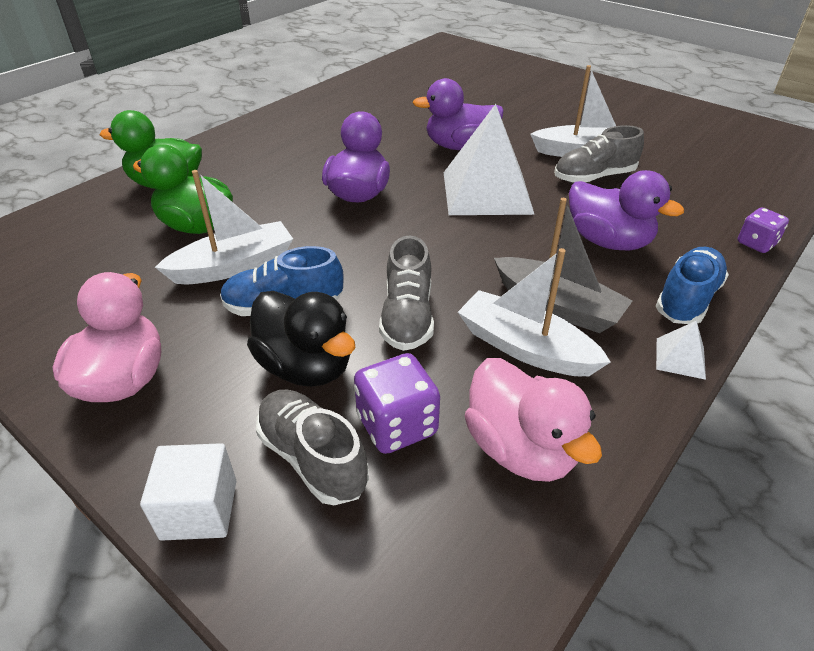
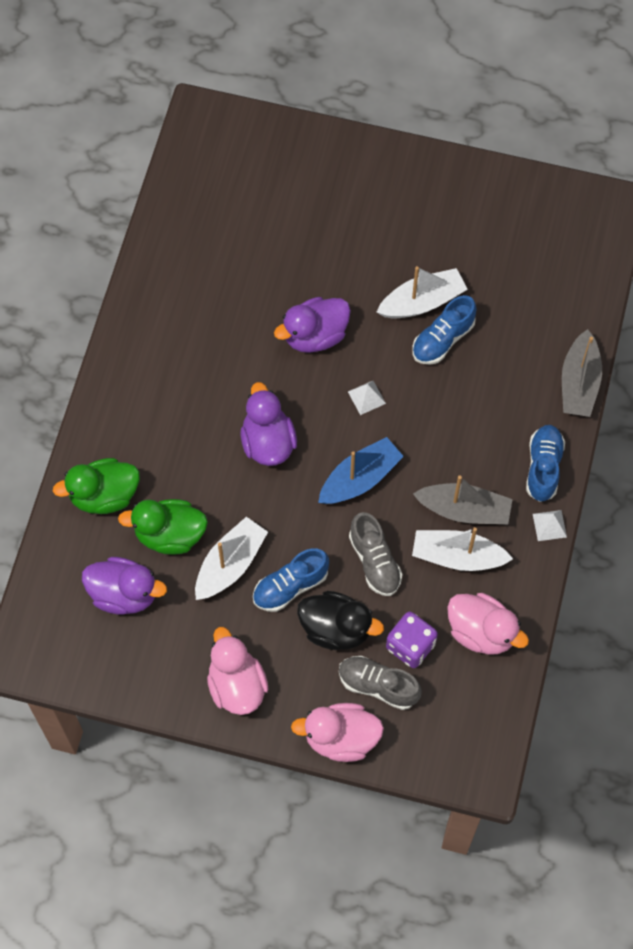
camera: 25 degrees left, 25 degrees up
(199, 509) = (341, 738): white cube -> pink duck
(439, 244) = (360, 479): none -> blue boat
(486, 192) = (366, 397): white pyramid -> white pyramid, size x0.41
(594, 177) = (443, 339): grey shoe -> blue shoe
(608, 241) = (477, 424): purple duck -> purple duck (124, 594)
(756, 243) = (579, 383): purple dice -> grey boat

